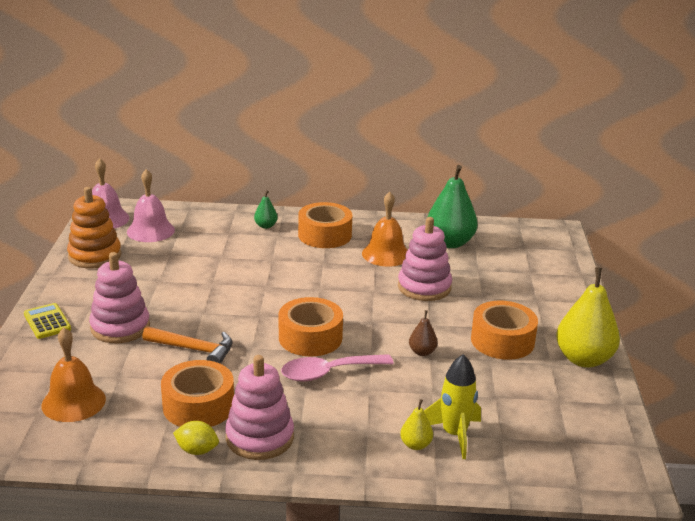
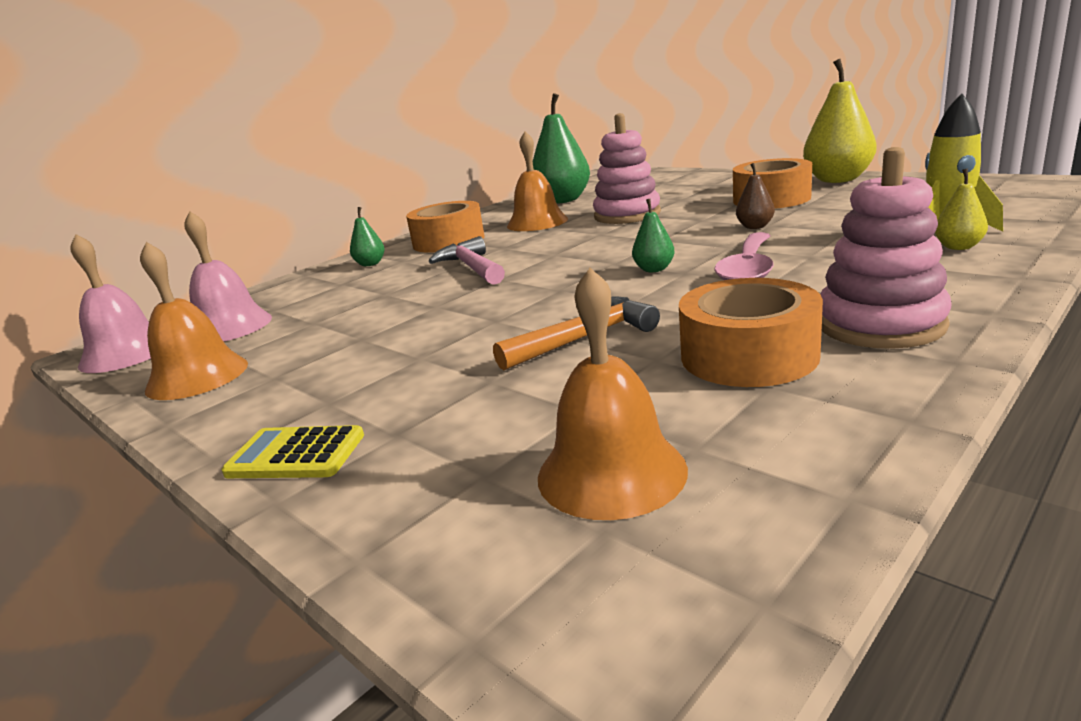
camera: 45 degrees left, 5 degrees down
(95, 256) = (197, 376): orange stacking toy -> orange bell
(120, 327) = (433, 386): pink stacking toy -> none
(197, 450) = (887, 374): yellow lemon -> none
(278, 268) = (472, 268): none -> pink hammer
(310, 338) = (654, 269): orange tape -> green pear

